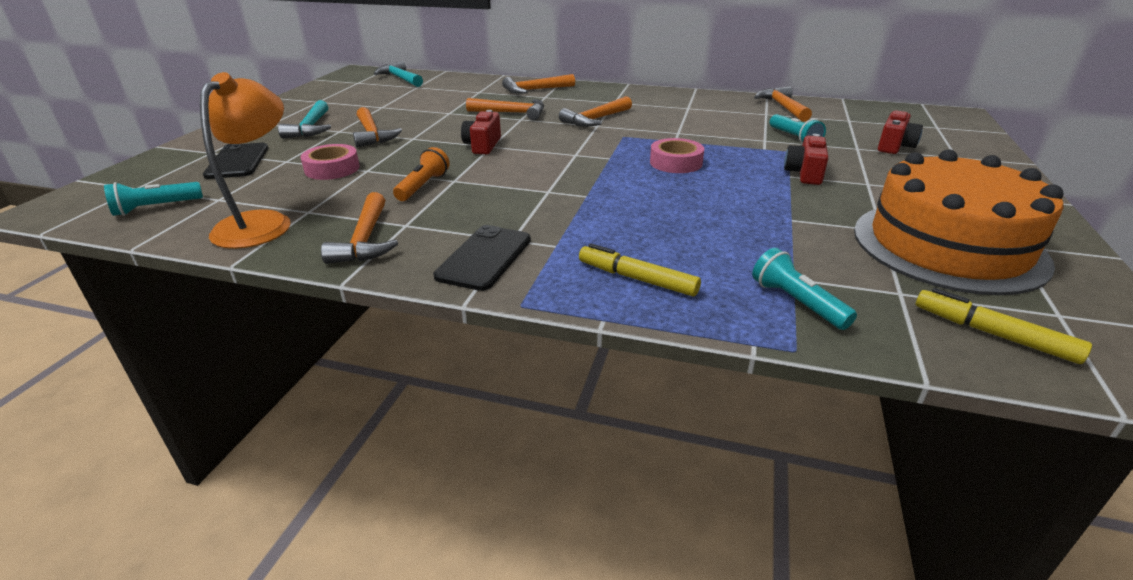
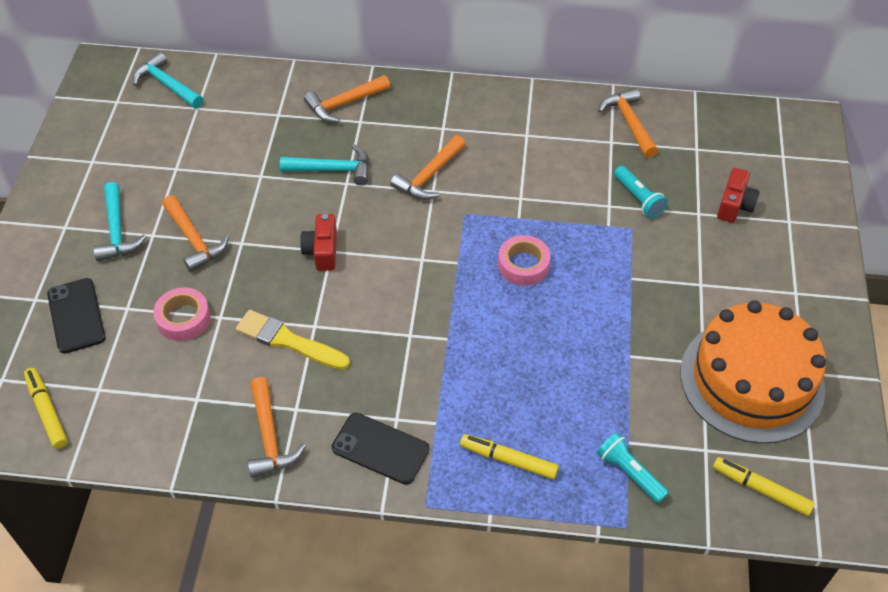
camera: 10 degrees left, 20 degrees up
(156, 208) = (47, 412): turquoise flashlight -> yellow marker
(262, 222) = (163, 423): orange lamp -> none
(423, 186) = (288, 341): orange flashlight -> yellow brush
(484, 258) = (380, 449): black phone -> black phone turned 75 degrees counterclockwise
(512, 113) = (332, 170): orange hammer -> turquoise hammer
(804, 173) = (645, 272): red camera -> none

